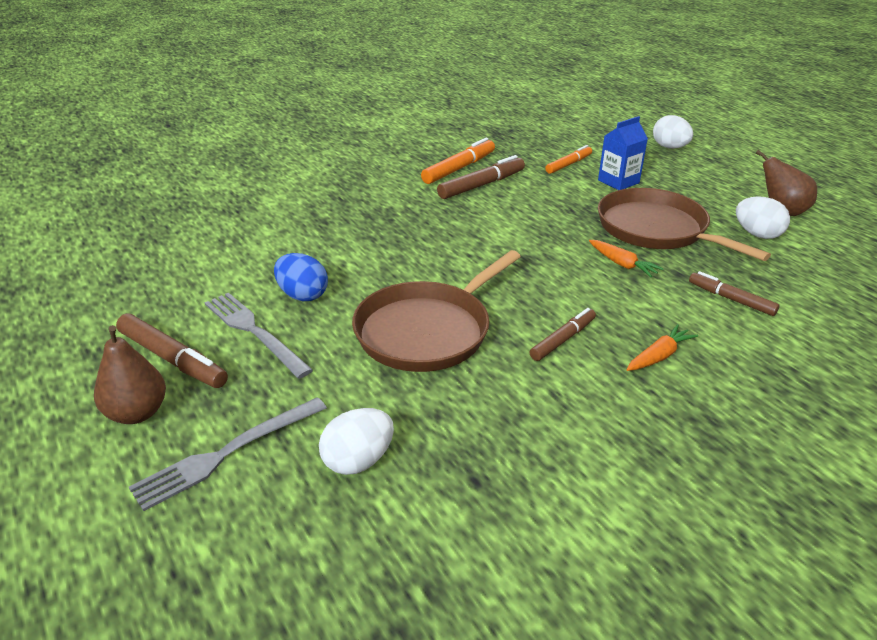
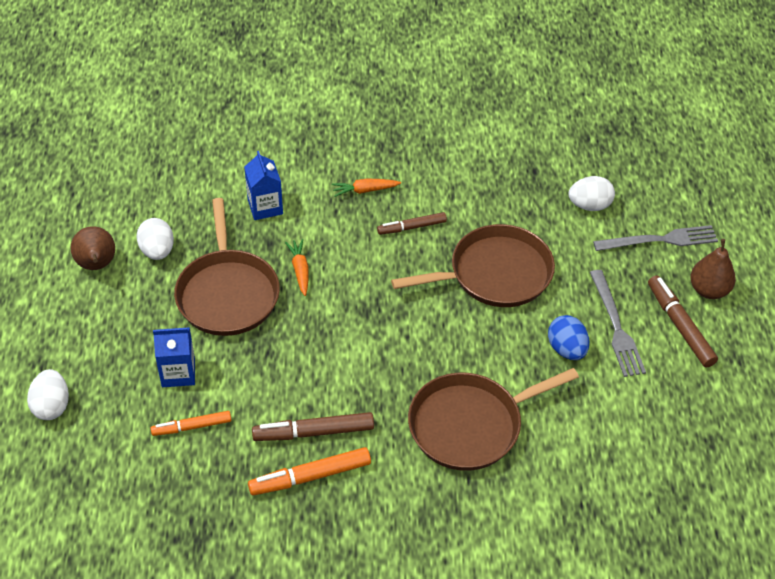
camera: 150 degrees left, 15 degrees up
(361, 222) = (470, 425): none -> brown pan
(731, 299) = (265, 207): brown marker -> blue carton

